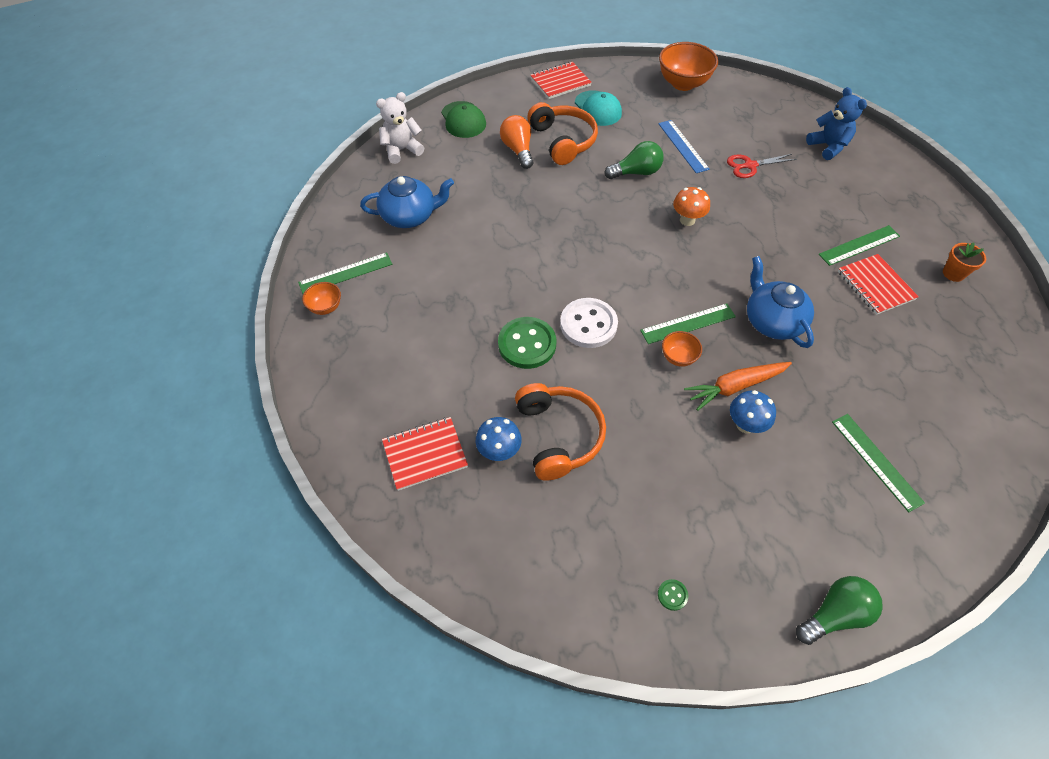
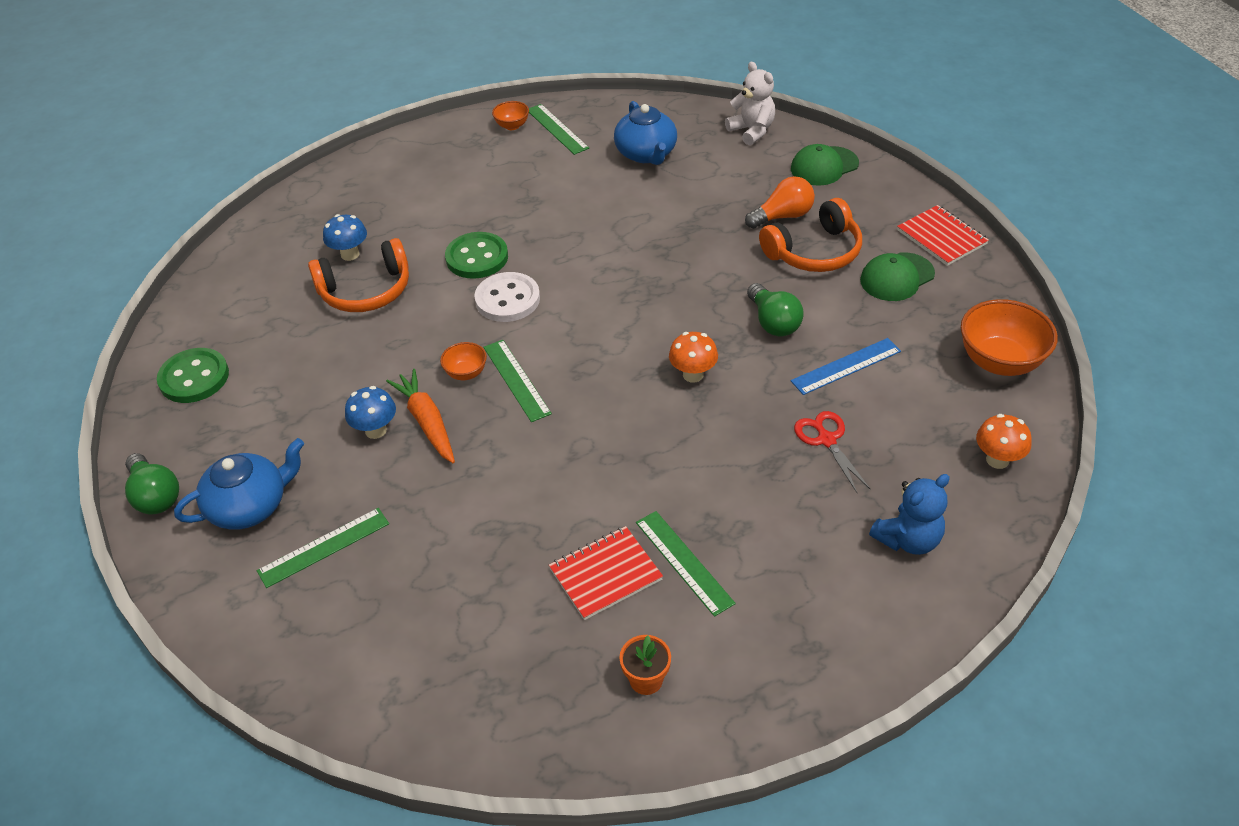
camera: 85 degrees right, 10 degrees down
(425, 454) = (349, 211): red notebook -> none
(598, 108) = (897, 277): turquoise cap -> green cap
(672, 595) = (194, 378): green button -> green button, size x2.42
(764, 101) = (997, 460): none -> orange mushroom
(772, 321) = (528, 458): blue teapot -> blue teapot (250, 506)

